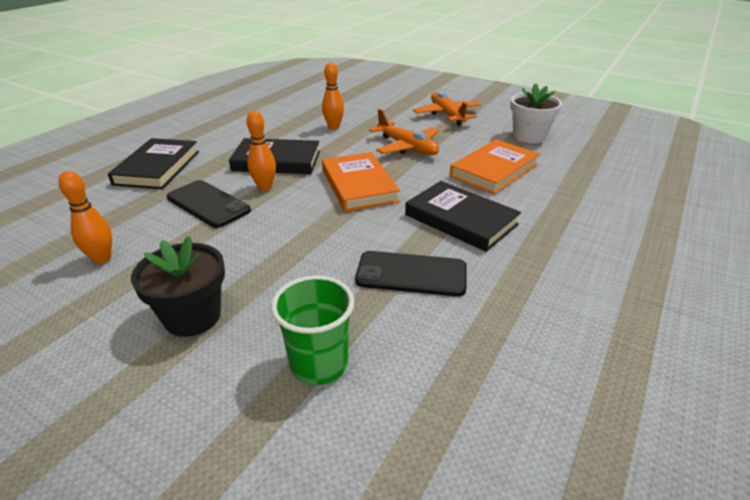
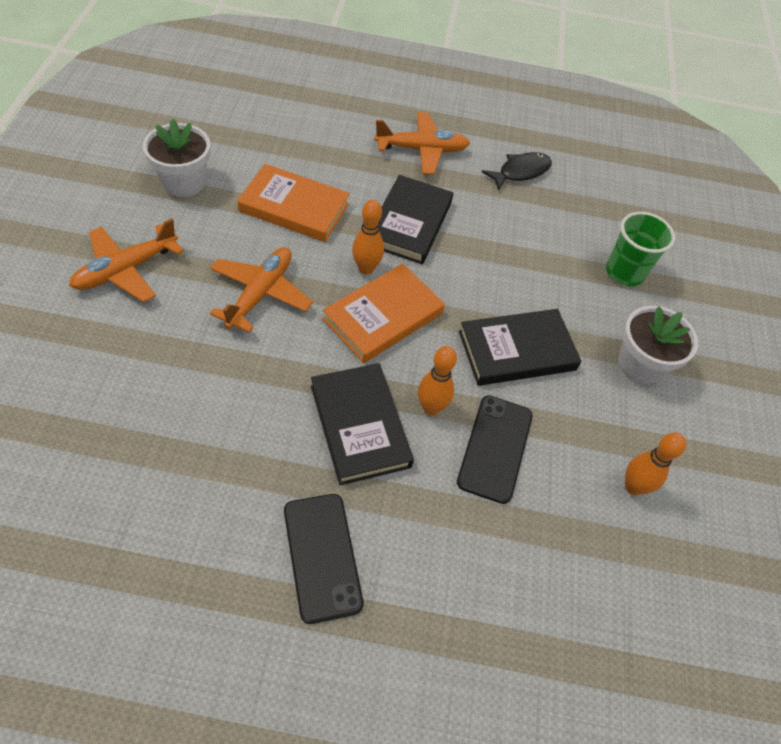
camera: 120 degrees left, 20 degrees up
(157, 168) = (445, 573): black book -> black book (517, 351)
(192, 316) = (640, 365): black flower pot -> white flower pot
(333, 127) = (217, 399): orange bowling pin -> orange bowling pin (366, 268)
(411, 274) = (507, 243): black phone -> black phone (322, 556)
(539, 328) = (520, 172): none -> black fish
(581, 254) = (422, 150): none -> orange plane

